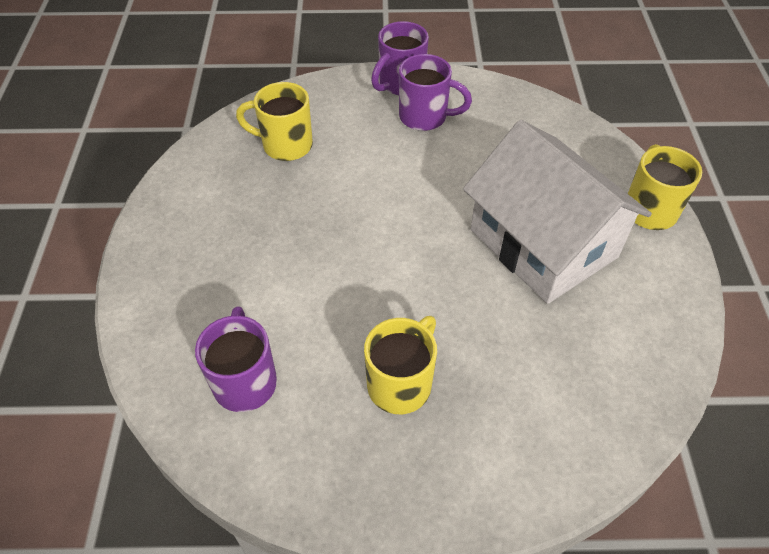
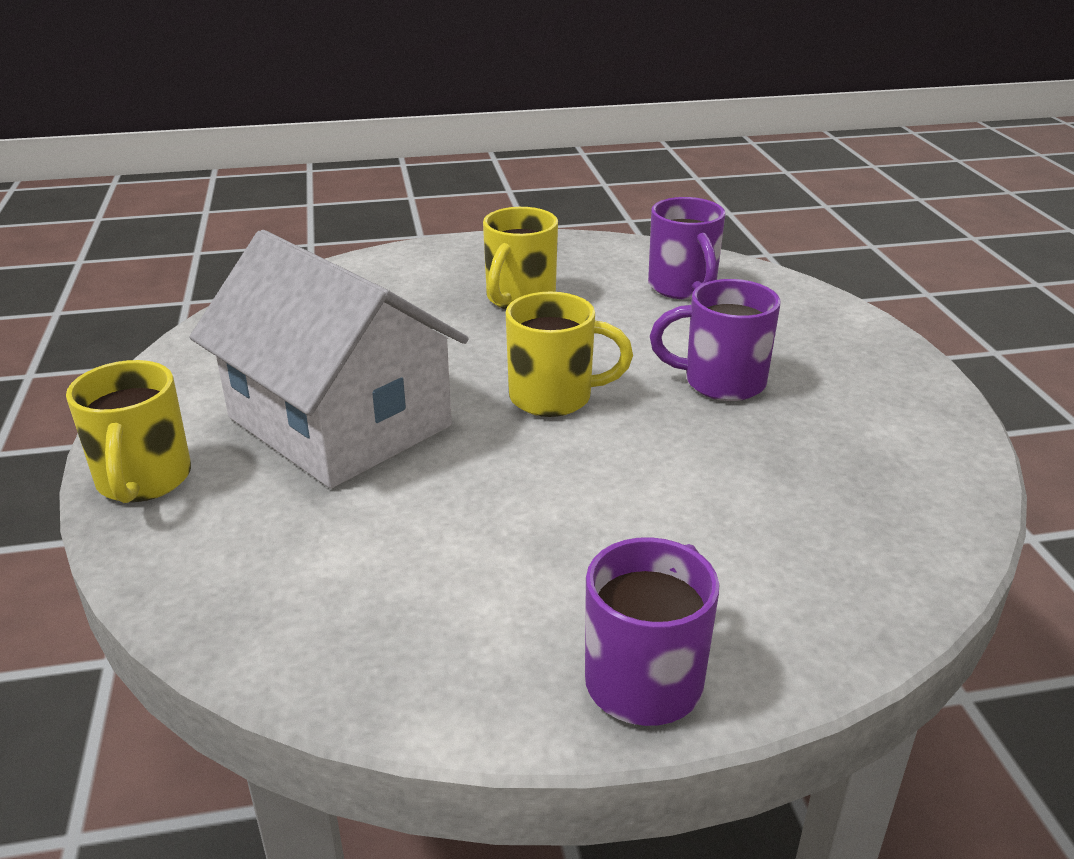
camera: 170 degrees right, 20 degrees down
(285, 145) = (817, 510): yellow mug -> yellow mug (554, 397)
(425, 117) = (562, 599): purple mug -> purple mug (720, 382)

